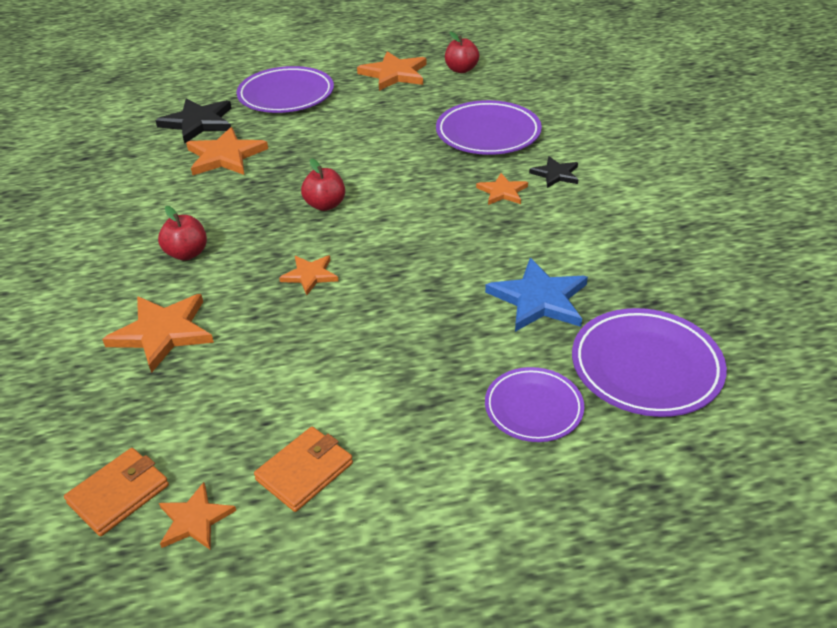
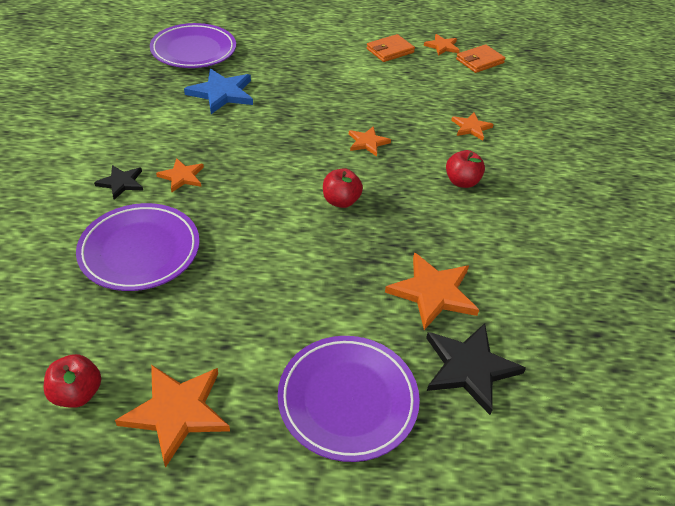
camera: 170 degrees left, 5 degrees up
(163, 332) = (471, 127): orange star -> orange star, size x0.59
(533, 408) = (266, 48): purple plate -> none

